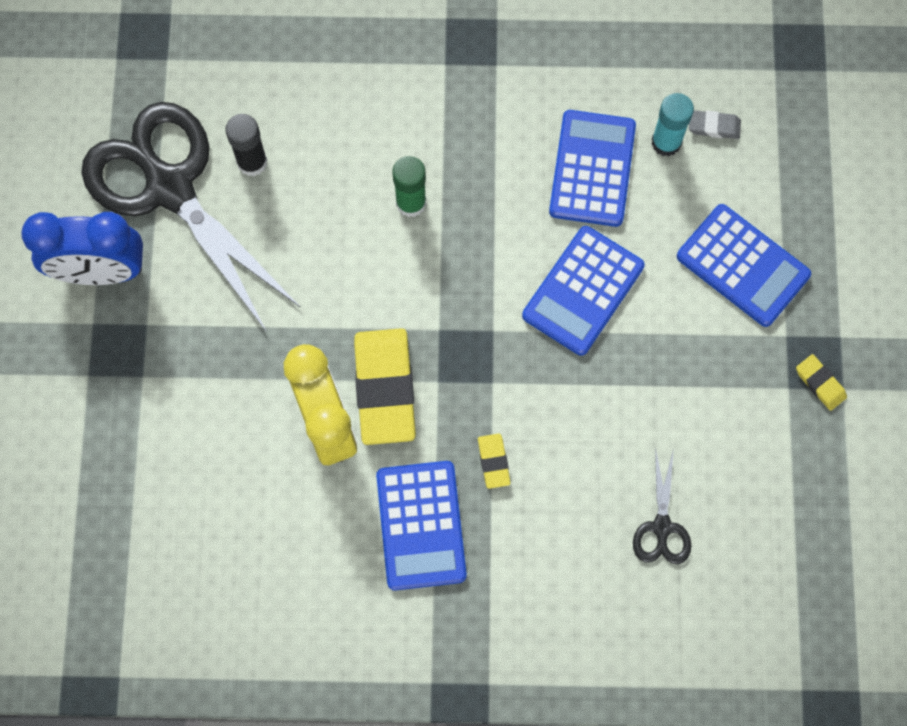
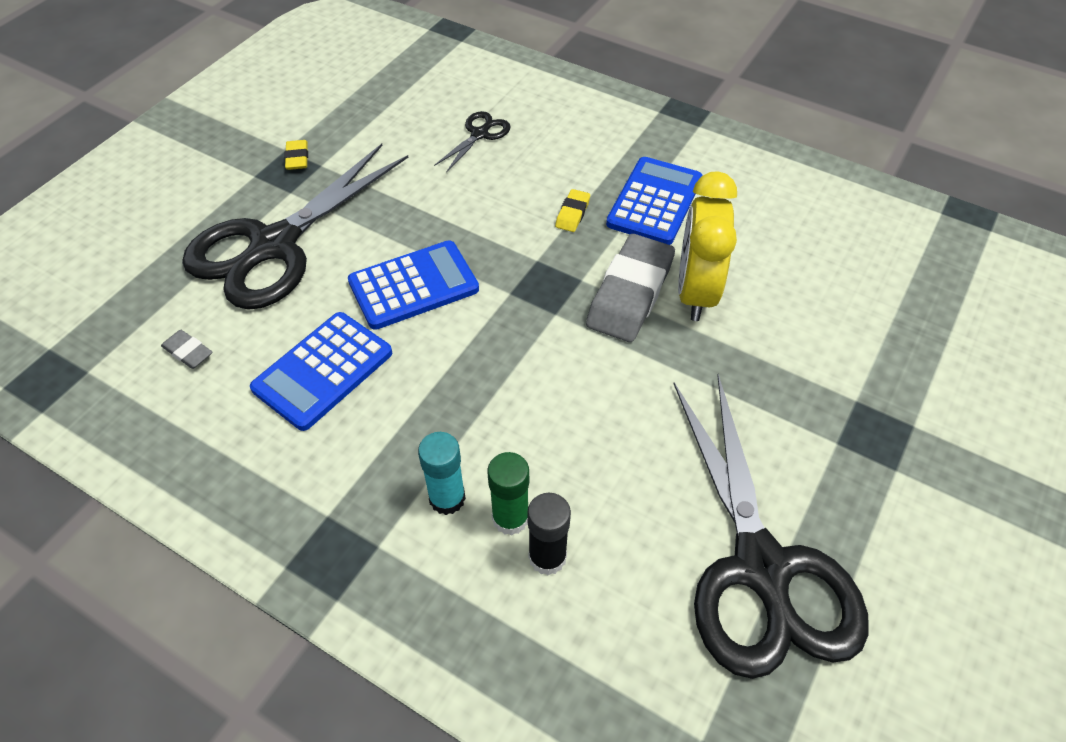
camera: 150 degrees left, 20 degrees down
(100, 271) = (873, 516): blue clock -> none
(252, 162) = (653, 548): black glue stick -> black glue stick (547, 557)
(385, 388) = (630, 294): yellow eraser -> grey eraser
(411, 203) = (511, 425): green glue stick -> green glue stick (510, 518)
(666, 142) = (240, 360): turquoise glue stick -> turquoise glue stick (447, 498)
(742, 266) = (274, 245): blue calculator -> black scissors

